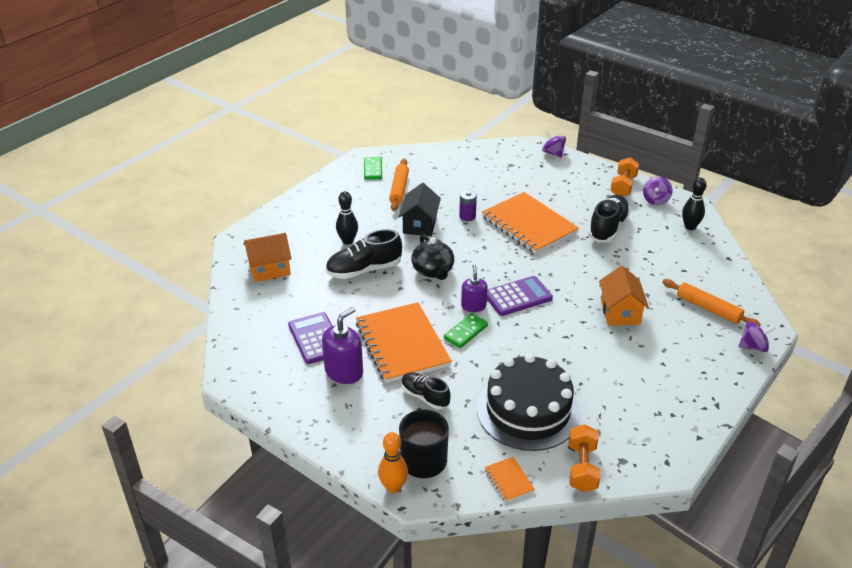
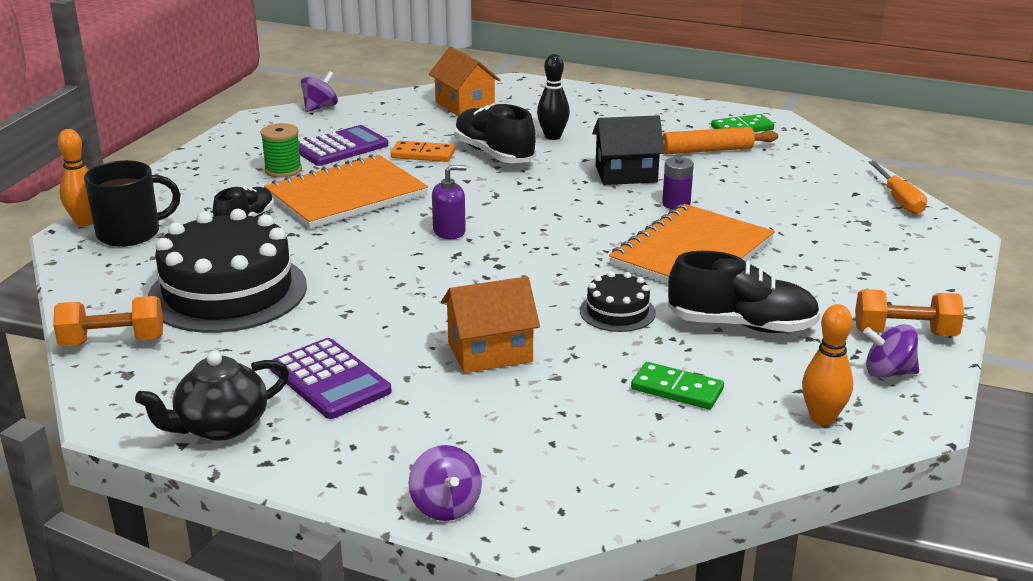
camera: 75 degrees right, 10 degrees down
(344, 372) = (283, 170): purple soap dispenser -> green spool
(349, 301) = (423, 154): none -> orange domino
(433, 271) = (518, 195): black teapot -> black teapot (221, 426)
(466, 332) = (386, 232): green domino -> green domino (677, 389)
(490, 148) = (899, 200): none -> orange screwdriver
(509, 480) = (92, 290): orange notebook -> none
(518, 296) = (488, 261): purple calculator -> purple calculator (330, 380)
(553, 153) = (949, 255): purple spinning top -> purple spinning top (320, 107)
(586, 262) = (617, 312): none -> black cake
(690, 227) = (822, 418): black bowling pin -> orange bowling pin
(708, 308) = (546, 447): orange rolling pin -> none

